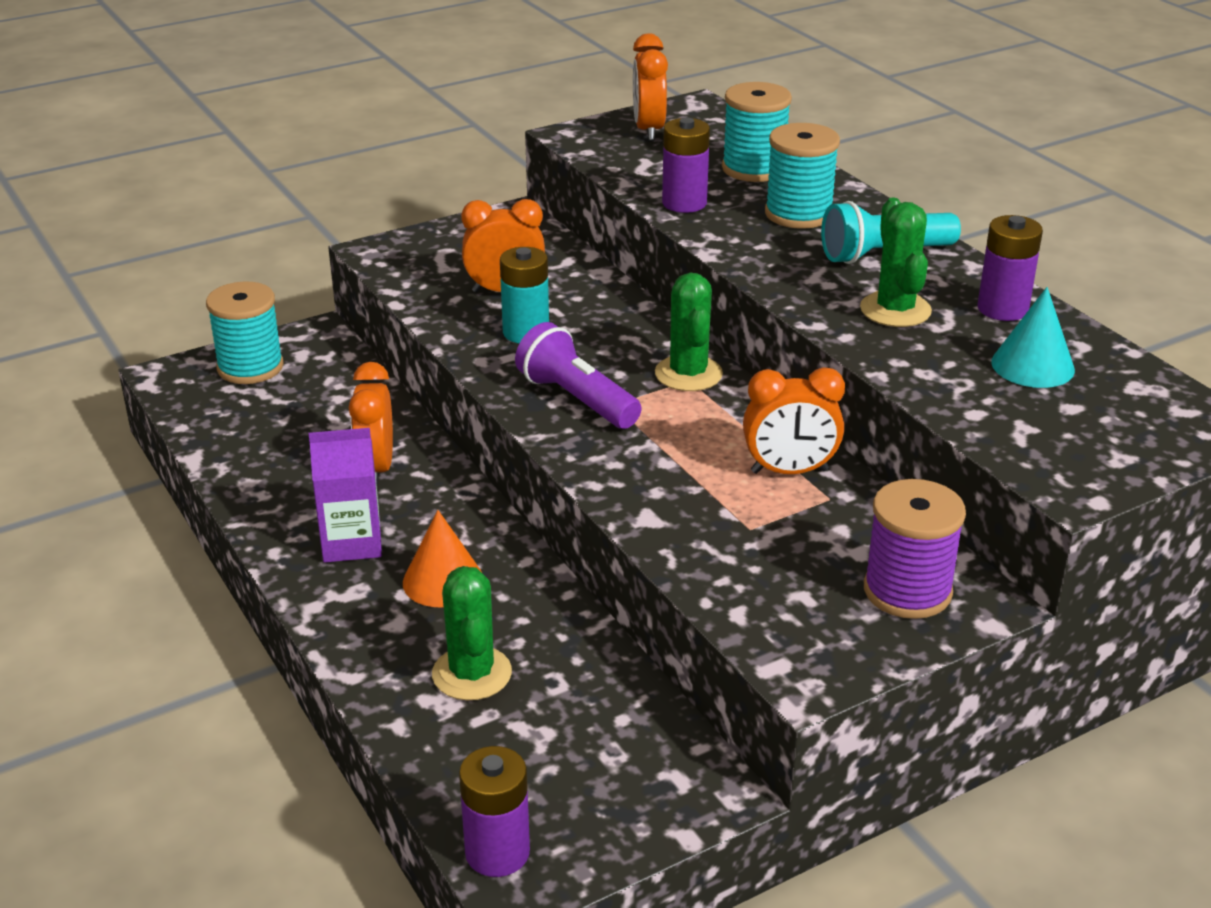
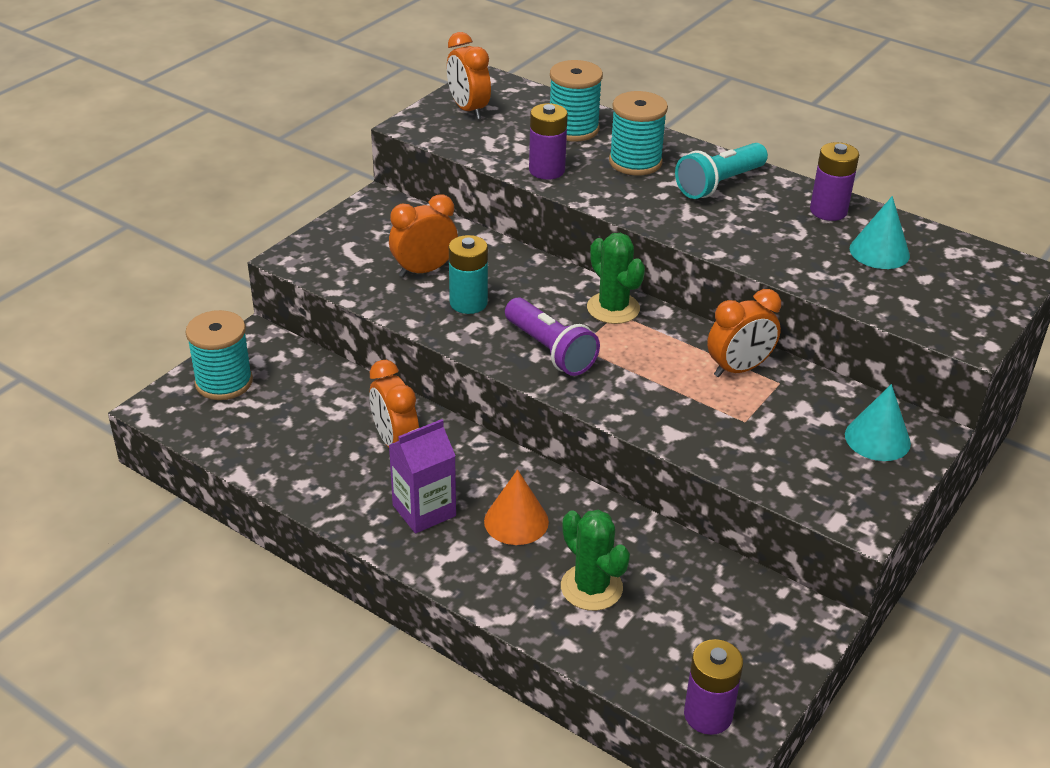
camera: 25 degrees left, 5 degrees up
(577, 399) = (550, 350): purple flashlight -> purple flashlight turned 150 degrees counterclockwise
(895, 310) = (761, 228): green cactus -> none
(907, 591) = (877, 439): purple spool -> turquoise cone

